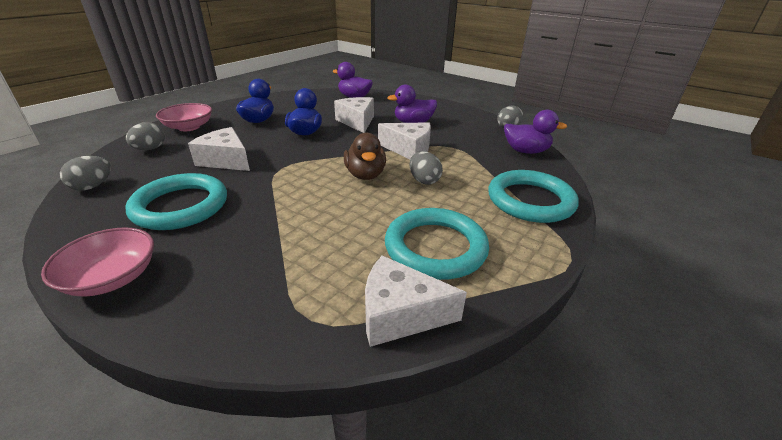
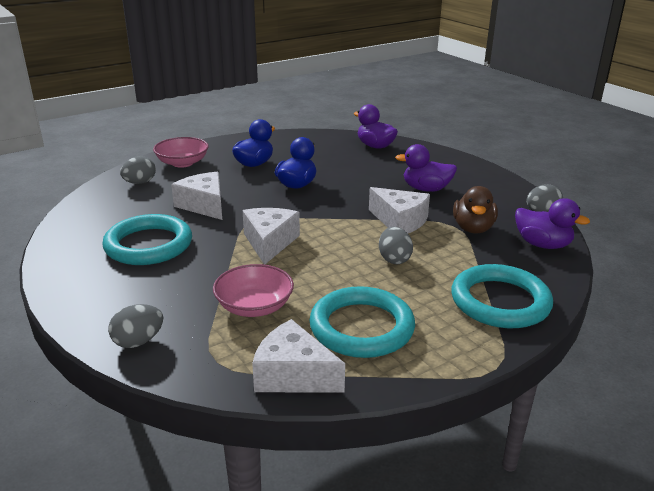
camera: 20 degrees right, 5 degrees down
(92, 186) = (82, 213): grey egg -> grey egg (138, 341)
(112, 278) = (79, 296): pink bowl -> pink bowl (254, 306)
(357, 122) = (360, 179): white cheese -> white cheese (269, 242)
(365, 175) = (334, 243): brown duck -> brown duck (473, 228)

